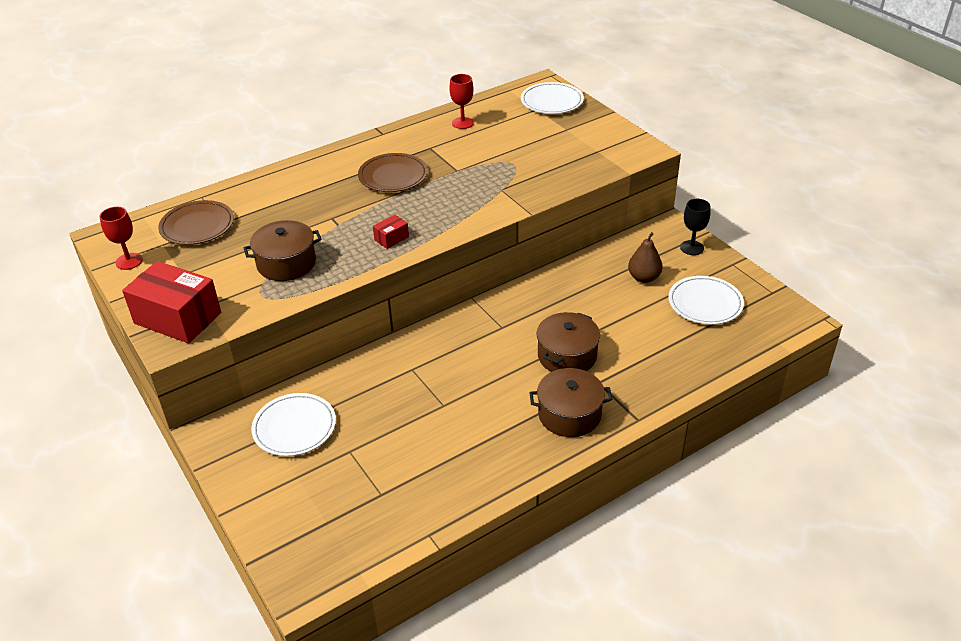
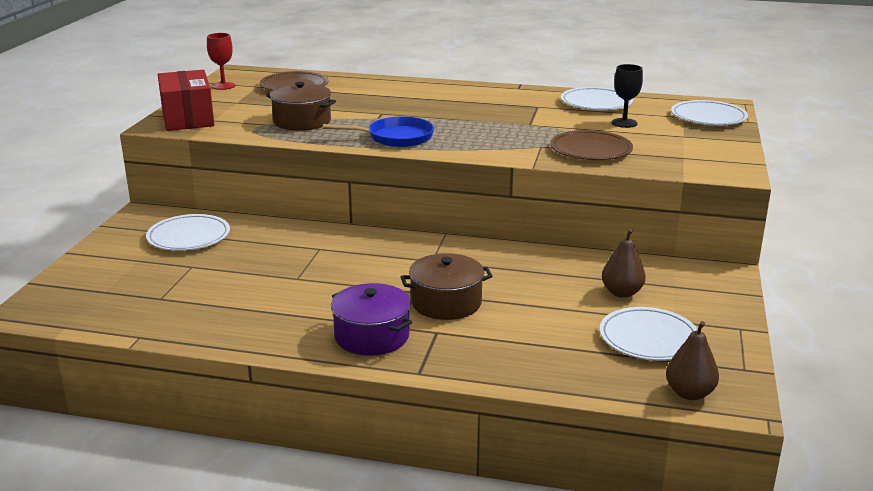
camera: 45 degrees right, 15 degrees down
(391, 238) = (396, 138): red box -> blue pan
(393, 176) = (473, 110): brown plate -> brown plate (591, 150)
(462, 123) = (596, 103): red goblet -> white plate
(569, 414) = (372, 336): brown pot -> purple pot
(692, 248) = (717, 297): black goblet -> black goblet (624, 123)
(774, 328) = (689, 393): none -> brown pear

